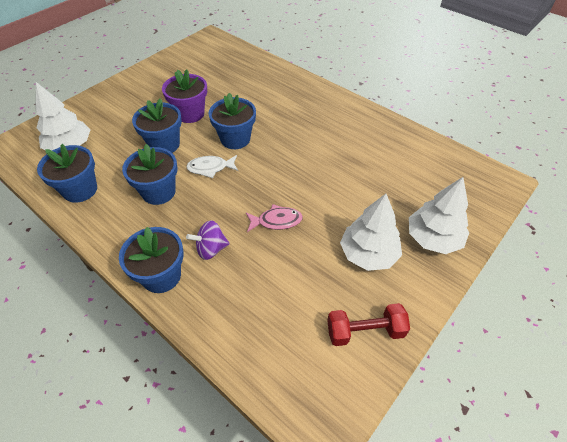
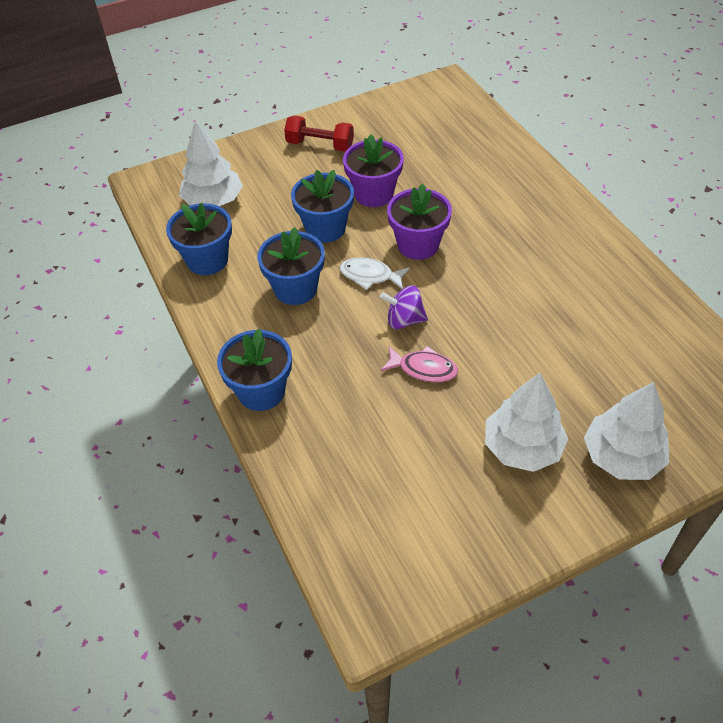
camera: 25 degrees right, 0 degrees up
(211, 249) = (329, 378): purple spinning top -> purple spinning top (404, 320)
(235, 139) = (418, 245): blue flower pot -> purple flower pot
(365, 331) = (470, 536): red dumbbell -> red dumbbell (320, 145)

